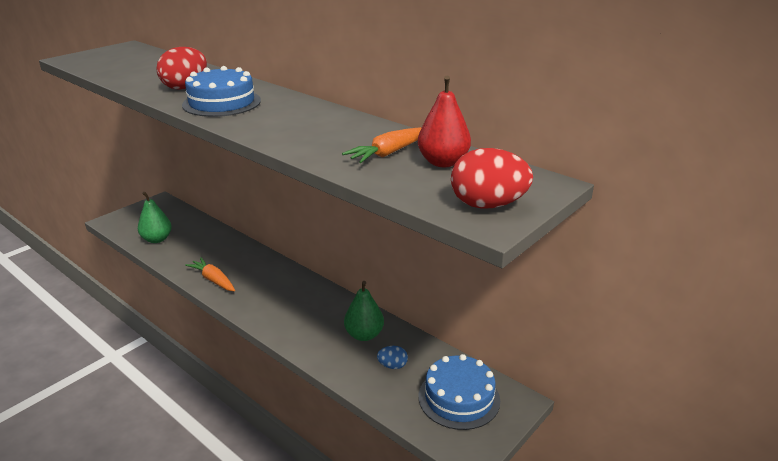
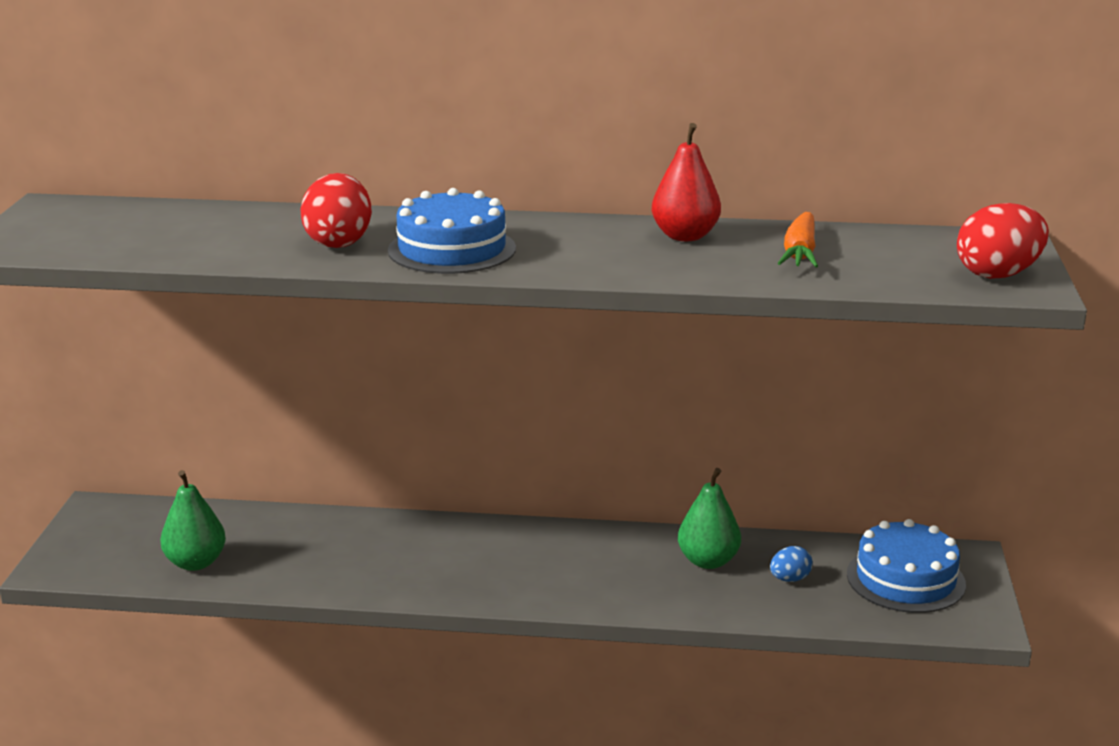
camera: 35 degrees left, 5 degrees down
(213, 280) = (392, 580): orange carrot -> none
(443, 162) = (874, 247): red pear -> red pear (685, 236)

